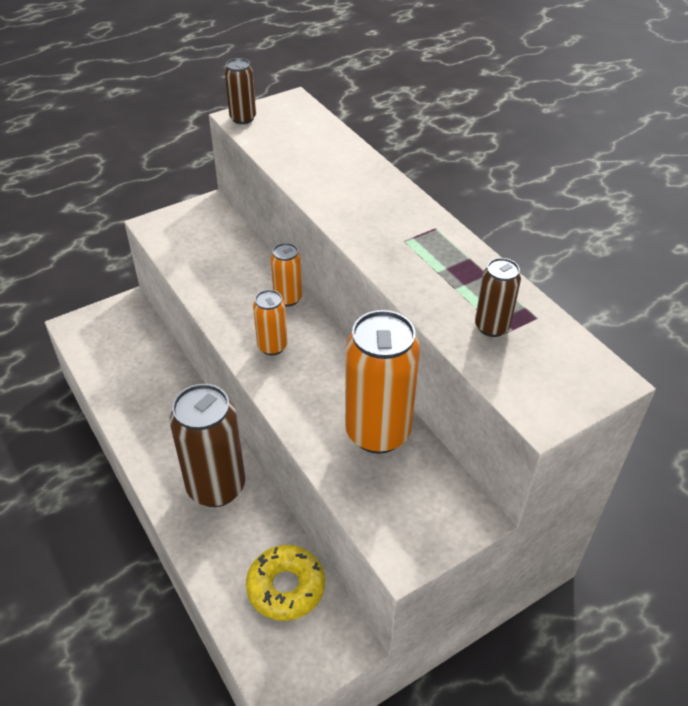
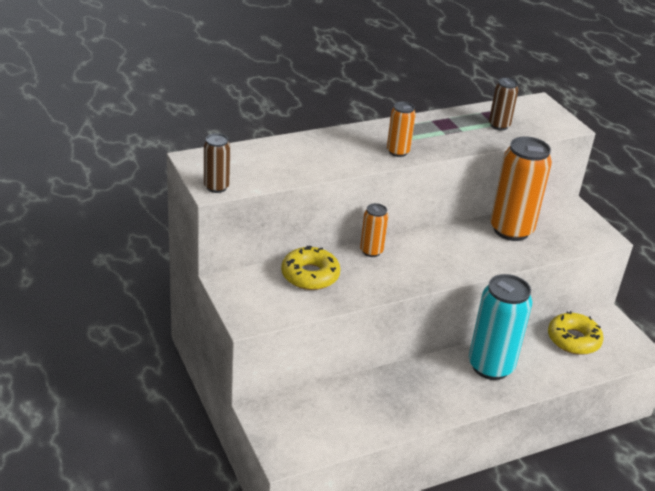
camera: 85 degrees left, 10 degrees down
(216, 487) = (490, 366): brown can -> turquoise can
(231, 256) = (310, 275): none -> yellow donut
(272, 346) = (426, 265): orange can -> orange can (398, 152)

